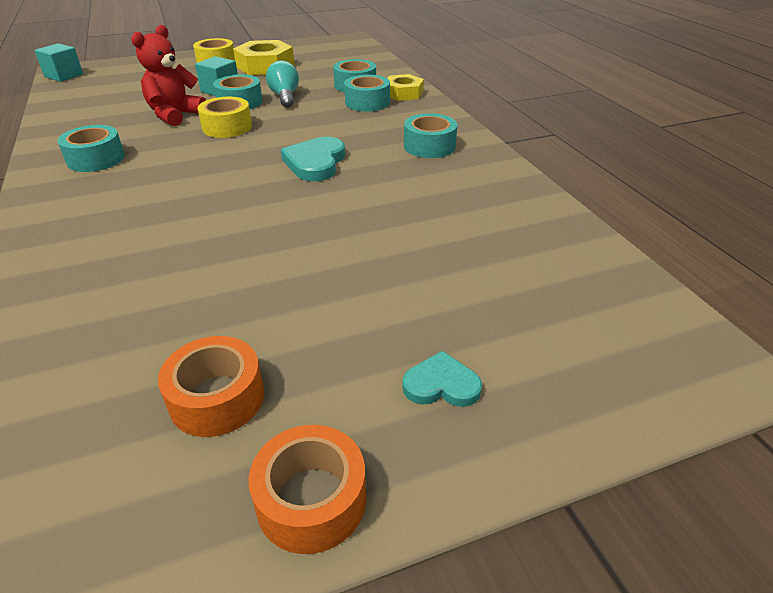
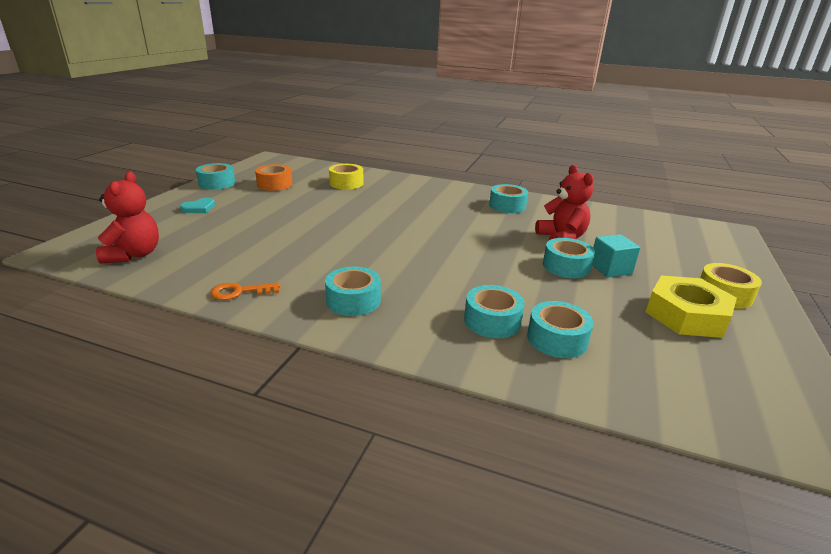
camera: 130 degrees right, 10 degrees down
(64, 76) = (712, 228): turquoise cube -> none
(227, 127) = (511, 246): yellow tape -> yellow tape (346, 183)
(285, 97) = (559, 289): turquoise light bulb -> none
(311, 500) = (217, 183): orange tape -> turquoise tape
(315, 163) = (403, 252): turquoise heart -> none
(403, 93) = (493, 356): yellow nut -> none
(511, 191) = (240, 292): none -> orange key
(603, 300) = (134, 255): none -> red teddy bear

